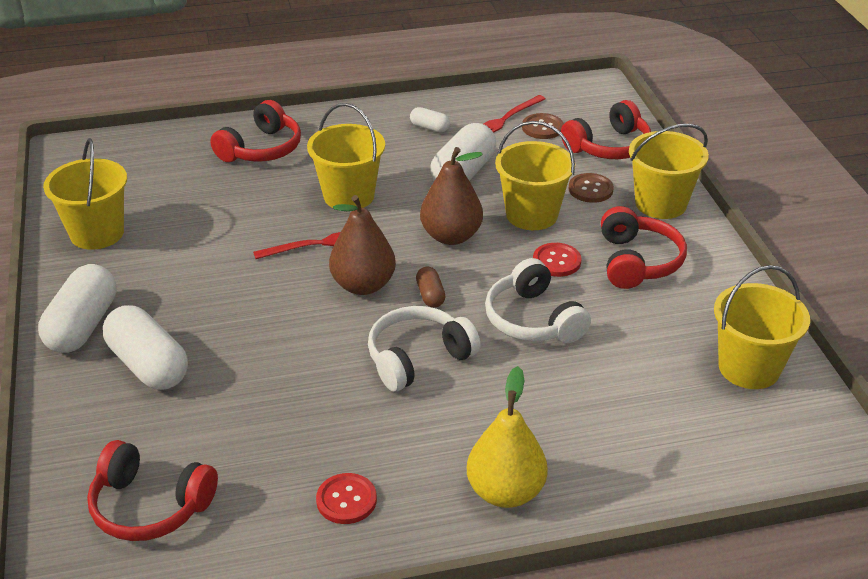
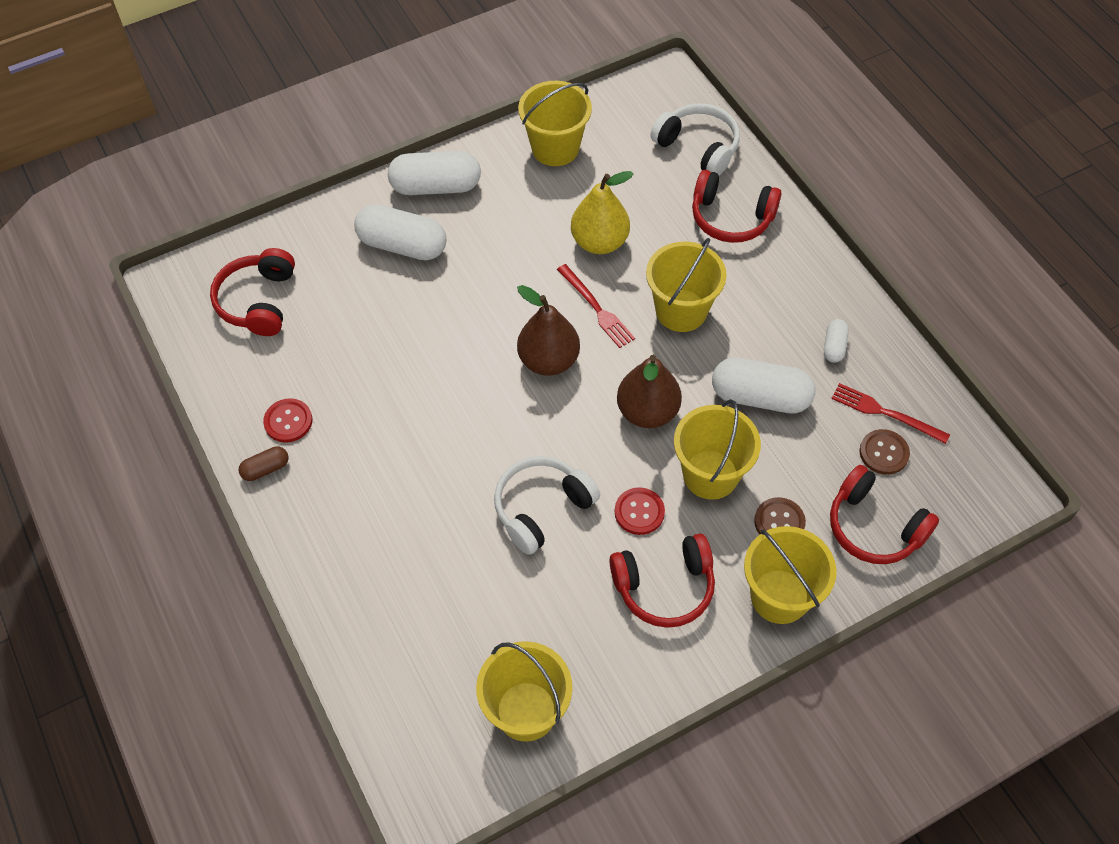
camera: 75 degrees right, 20 degrees up
(148, 365) = (402, 245): white capsule -> white capsule turned 75 degrees clockwise
(418, 358) = (462, 428): white headphones -> white headphones (698, 147)
(430, 295) = (551, 416): brown capsule -> brown capsule (266, 469)
(505, 492) = (319, 530): yellow pear -> yellow pear (599, 242)

